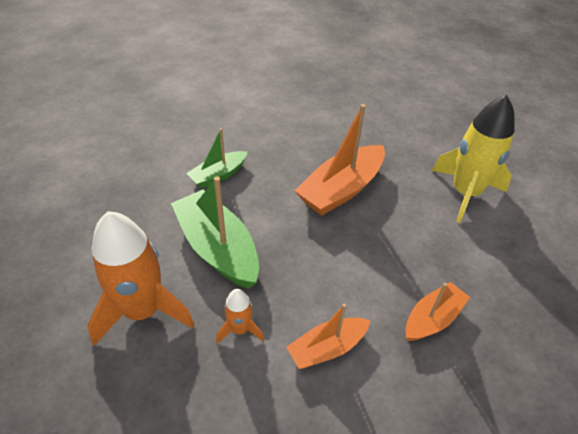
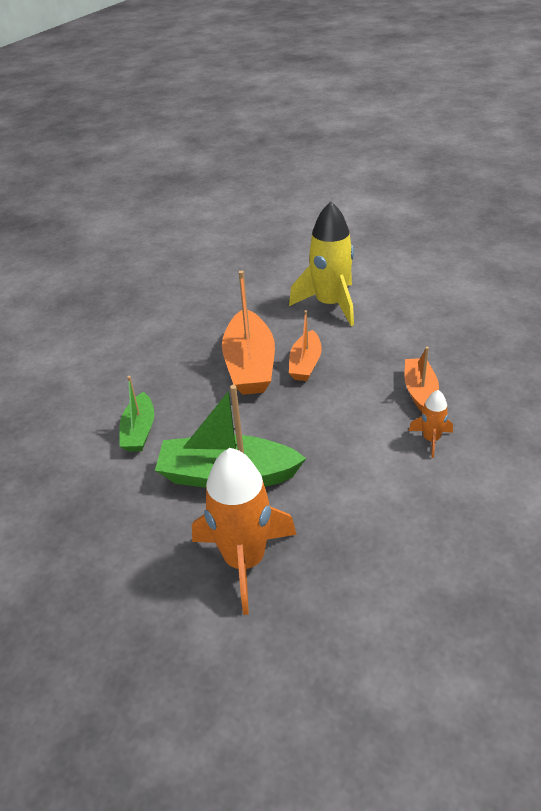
camera: 45 degrees left, 5 degrees down
(240, 329) = (327, 504): orange rocket -> orange rocket (431, 439)
(327, 348) = (392, 461): orange boat -> orange boat (305, 364)

